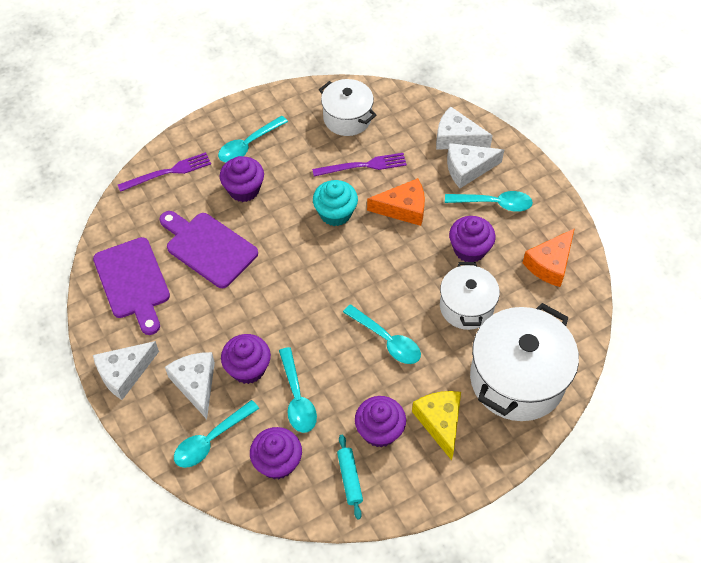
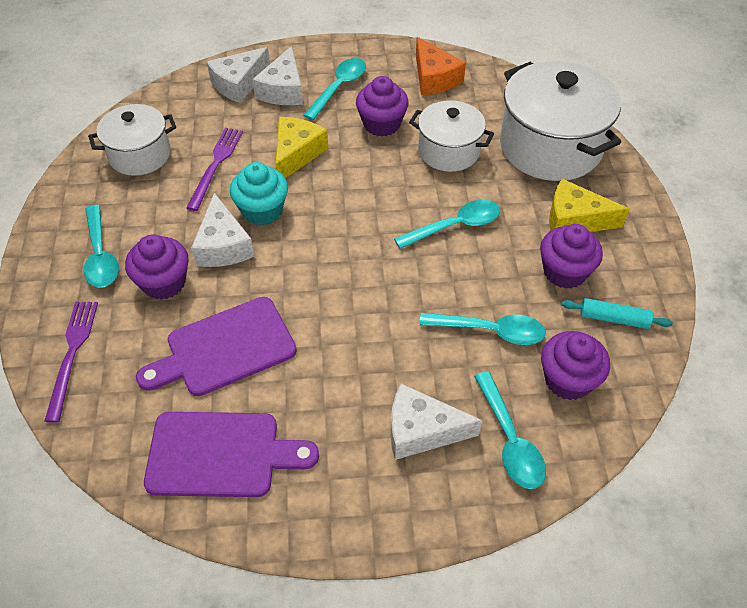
camera: 65 degrees left, 5 degrees down
(124, 373) = (362, 512): white cheese -> white cheese (223, 245)
(248, 368) = (426, 366): purple cupcake -> none
(403, 208) = (296, 154): orange cheese -> yellow cheese

